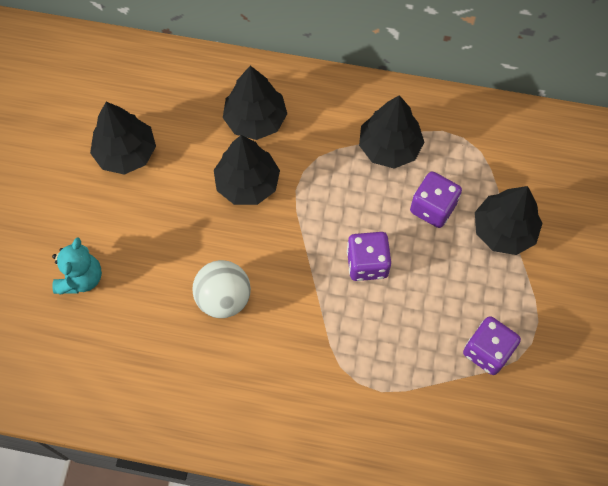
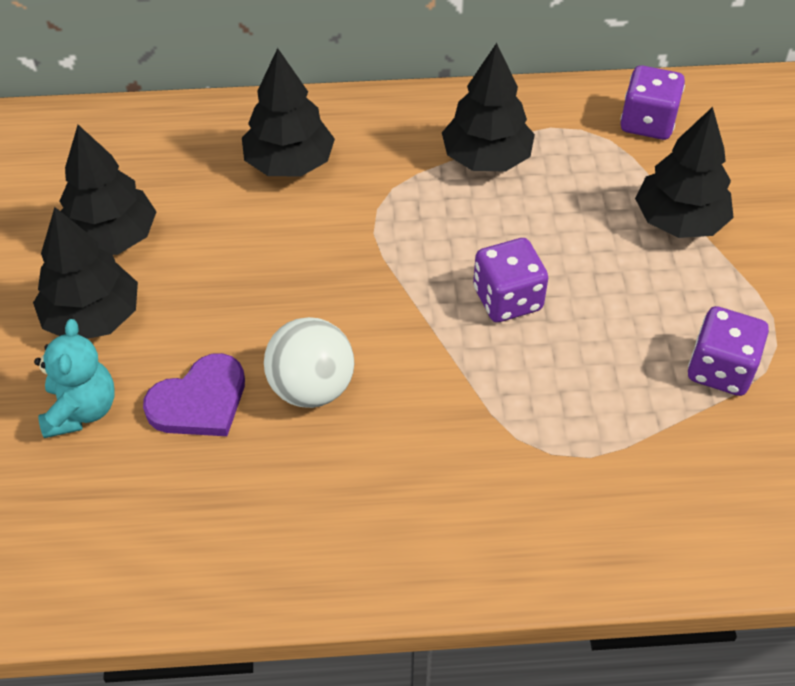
camera: 15 degrees left, 15 degrees down
(153, 290) = (199, 401): none -> purple heart
(247, 183) = (301, 239): black tree -> black tree (92, 317)
(433, 207) = (572, 214): purple dice -> purple dice (647, 122)

